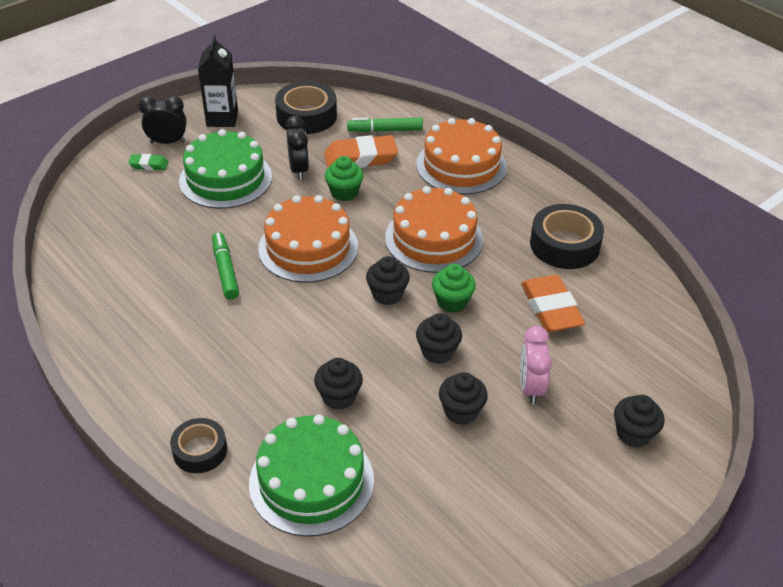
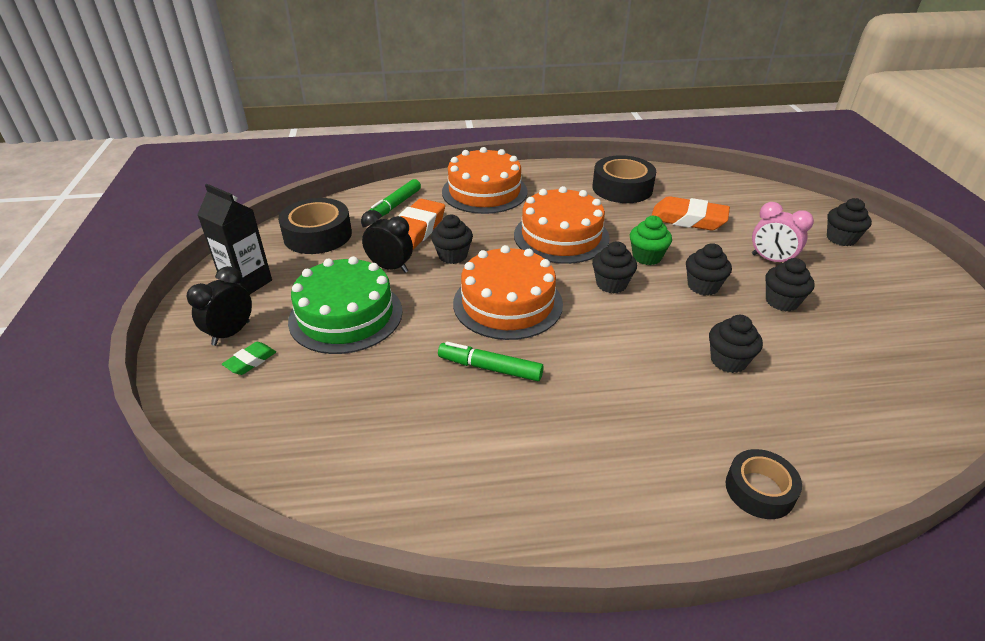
camera: 55 degrees left, 5 degrees down
(311, 481) = (836, 420): green cake -> none
(344, 192) = (452, 256): green cupcake -> black cupcake

